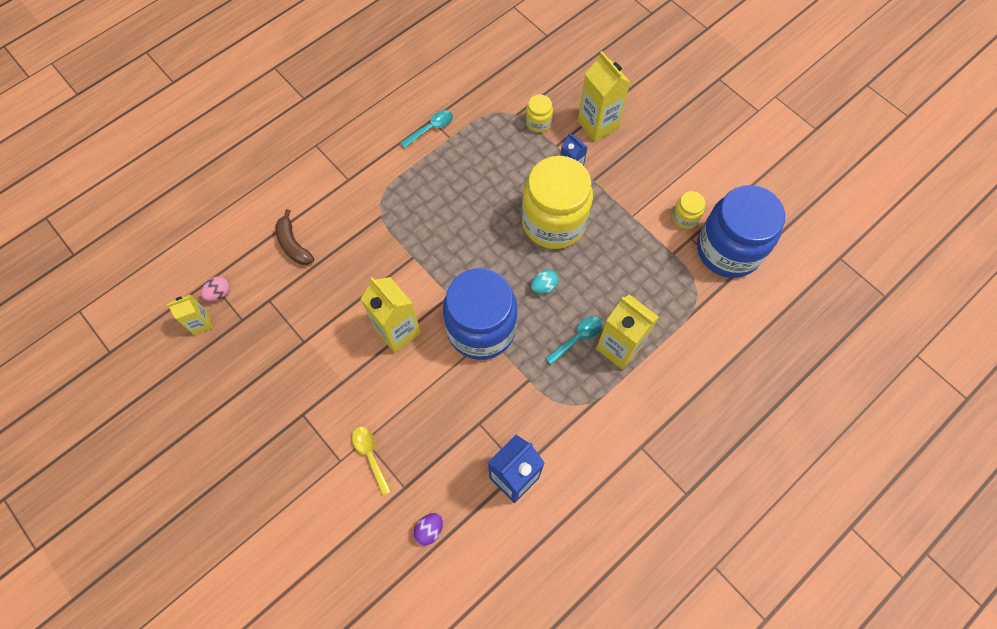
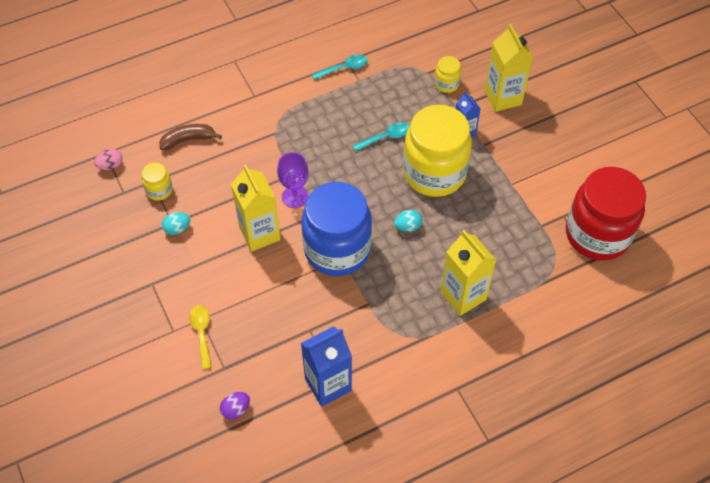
camera: 15 degrees right, 10 degrees down
(201, 323) = (87, 187): yellow carton -> none
(293, 244) = (188, 140): brown banana -> brown banana turned 90 degrees clockwise
(311, 347) = (177, 229): none -> turquoise egg
(422, 281) = (295, 197): none -> purple goblet
(577, 338) = (425, 278): turquoise spoon -> turquoise spoon (386, 137)
(684, 218) = (563, 197): yellow jar -> yellow jar (159, 190)
(728, 250) = (597, 234): blue jar -> red jar

